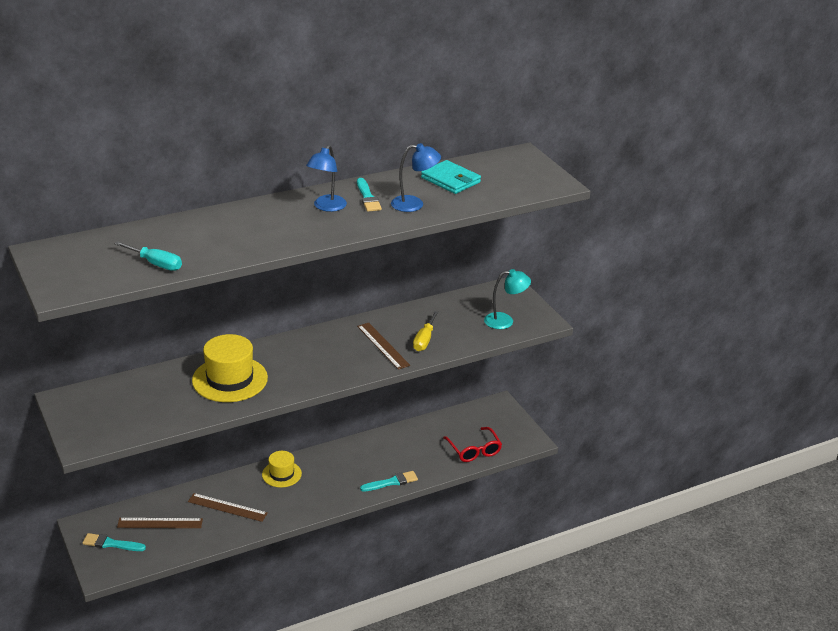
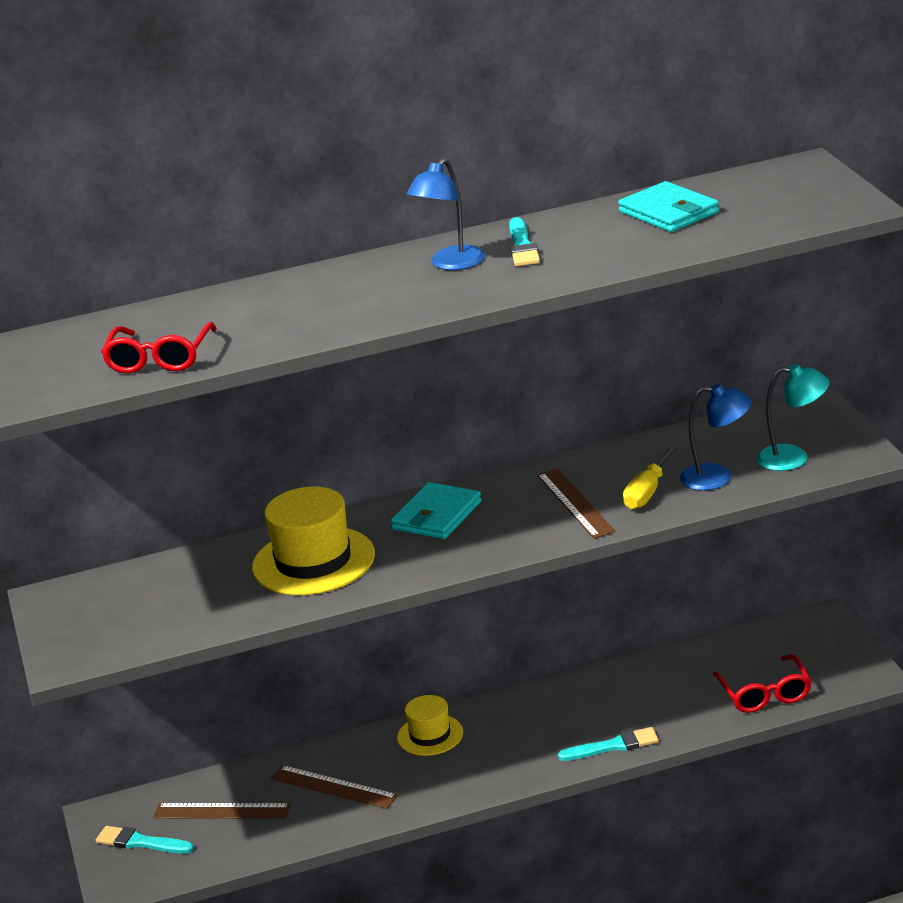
camera: 15 degrees right, 5 degrees down
(156, 264) = (159, 359): turquoise screwdriver -> red glasses
(301, 351) = (437, 516): none -> turquoise wallet
(414, 204) = (597, 252): blue lamp -> blue lamp (717, 478)

